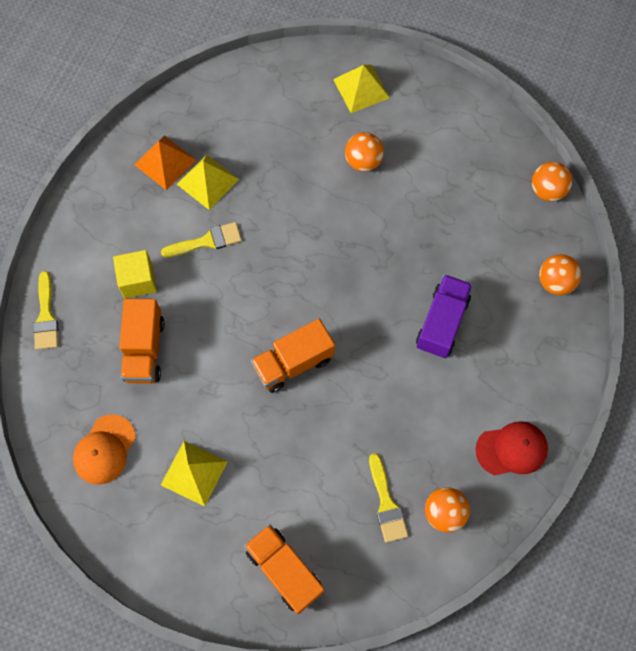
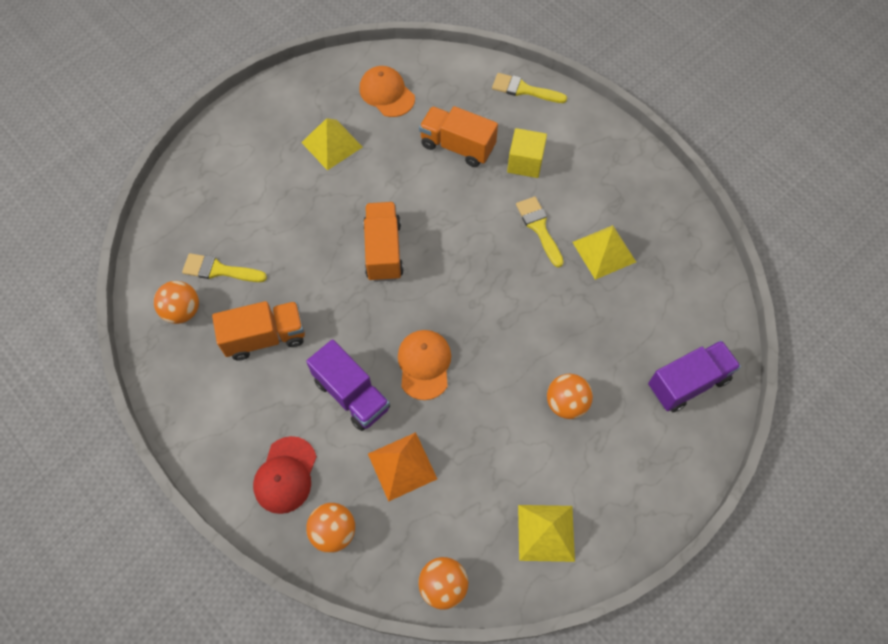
camera: 115 degrees right, 5 degrees down
(165, 162) = (641, 224): orange pyramid -> orange pyramid (402, 466)
(207, 241) = (539, 228): yellow brush -> yellow brush turned 150 degrees clockwise
(284, 570) = (217, 176): orange truck -> orange truck (265, 337)
(301, 85) = (688, 383): none -> purple truck
(361, 88) = (661, 443): yellow pyramid -> yellow pyramid (546, 532)
(386, 278) = (424, 364): none -> orange cap
(511, 449) = (198, 395): red cap -> red cap (285, 475)

